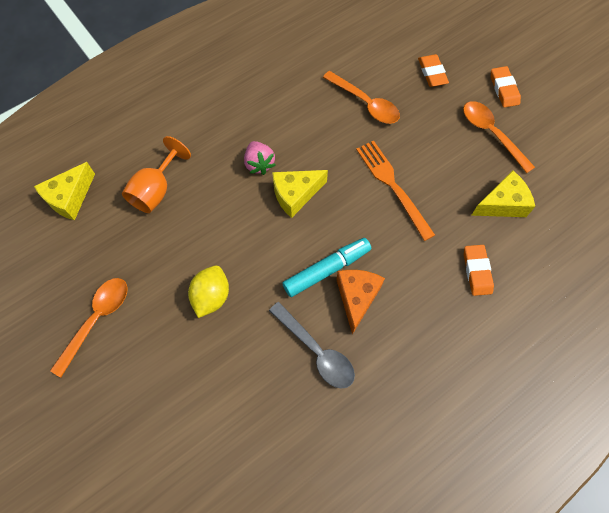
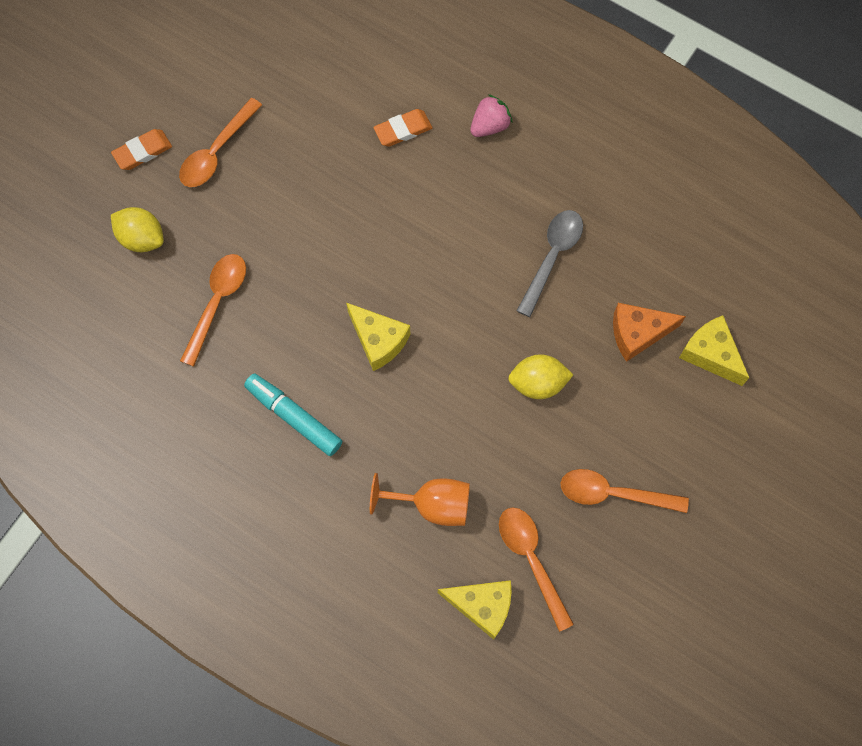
camera: 110 degrees left, 5 degrees up
(82, 241) = (531, 560): none -> orange spoon
(259, 164) = (351, 397): pink strawberry -> pink strawberry (489, 126)
(327, 270) = (459, 276): turquoise marker -> turquoise marker (294, 417)
(357, 297) = (479, 236): orange cheese -> orange cheese (637, 333)
(392, 185) = (327, 240): orange fork -> none
(432, 73) = (142, 238): orange eraser -> yellow lemon
(502, 204) = (310, 122): yellow cheese -> yellow cheese (710, 354)

